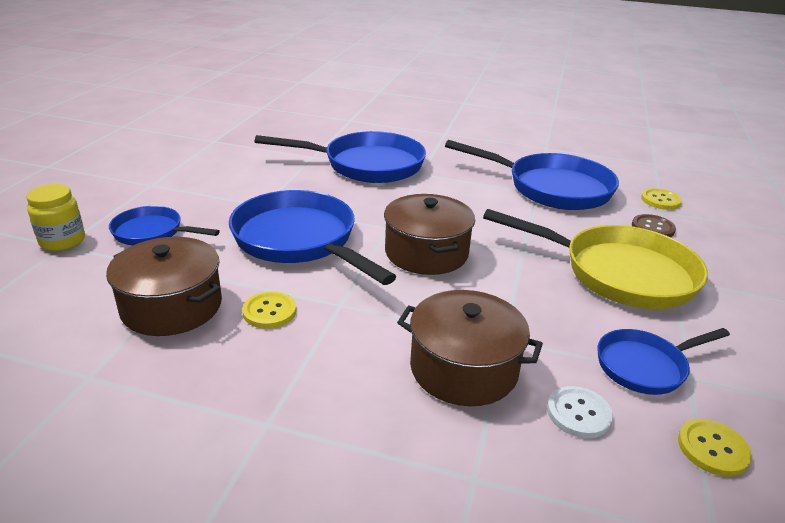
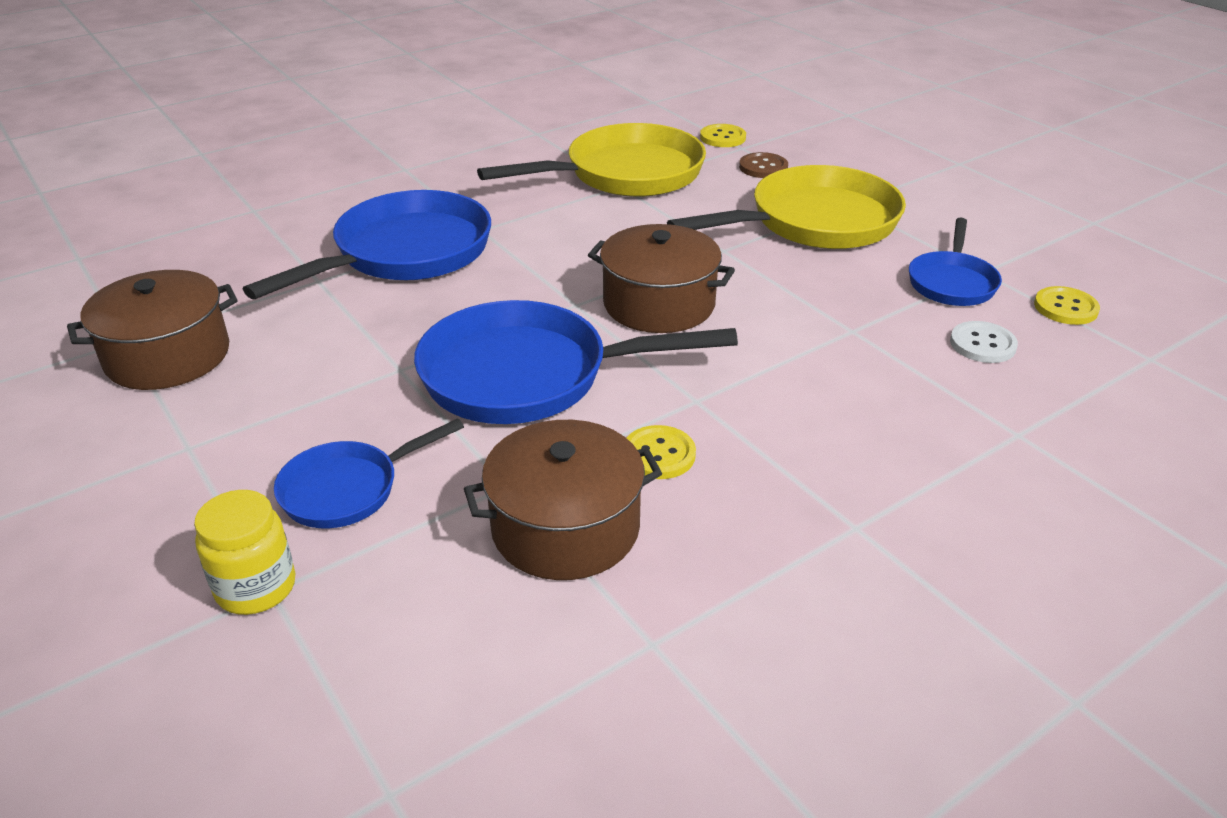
camera: 50 degrees left, 5 degrees up
(463, 368) = (874, 372): brown pot -> brown pot (168, 356)
(552, 188) = (625, 174): blue pan -> yellow pan

